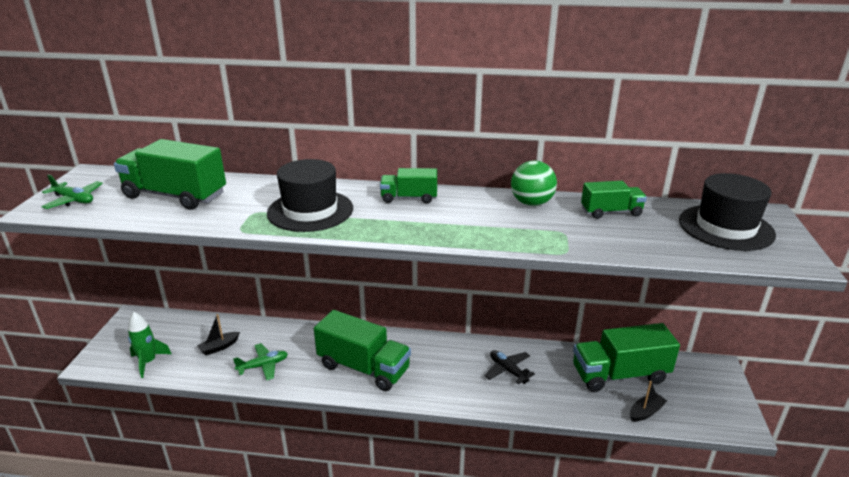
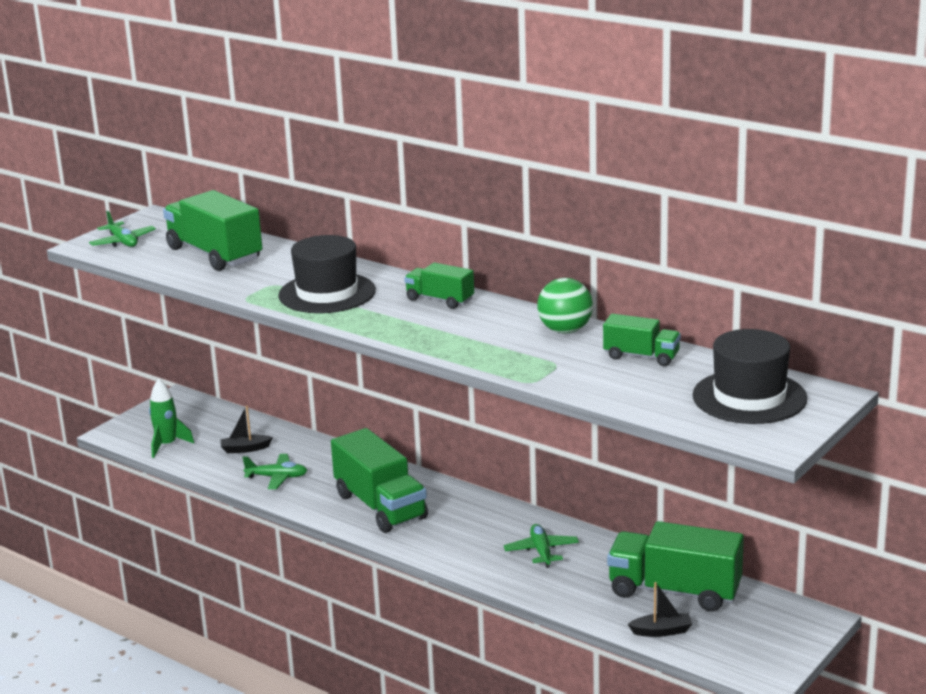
camera: 30 degrees right, 5 degrees down
(508, 370) = (541, 551): black plane -> green plane

